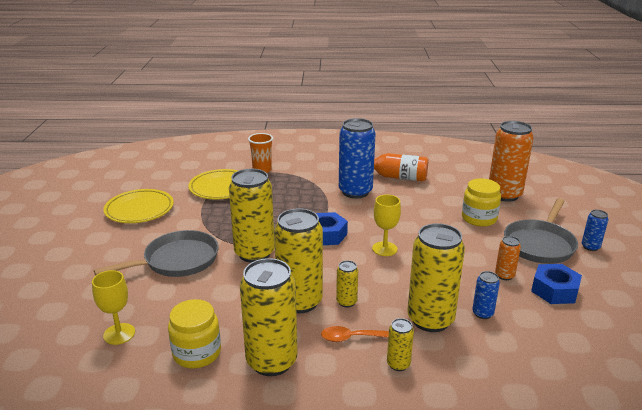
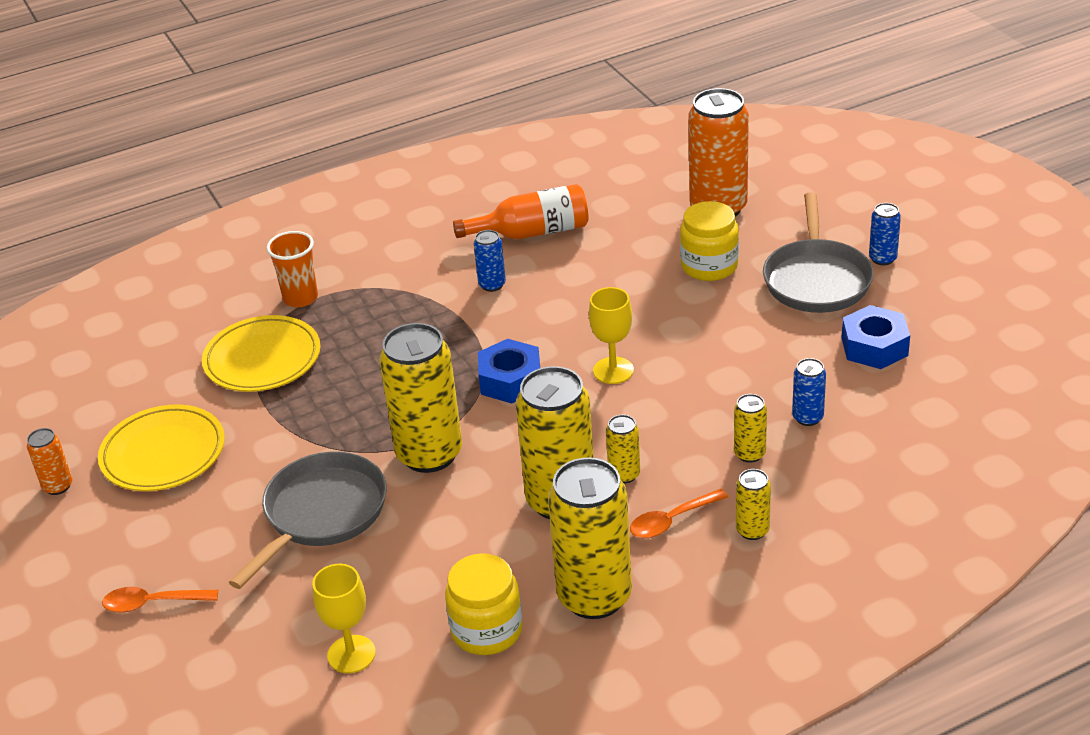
camera: 25 degrees left, 10 degrees up
(63, 269) = (152, 603): none -> orange spoon
(355, 192) = (492, 285): blue can -> blue can, size x0.46
(430, 319) = (749, 454): yellow can -> yellow can, size x0.46
(504, 275) = (800, 349): orange can -> orange can (58, 486)

